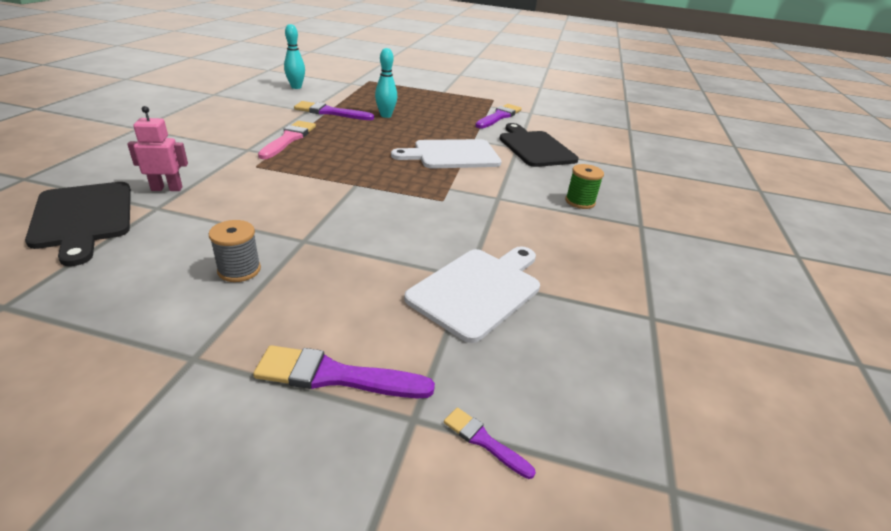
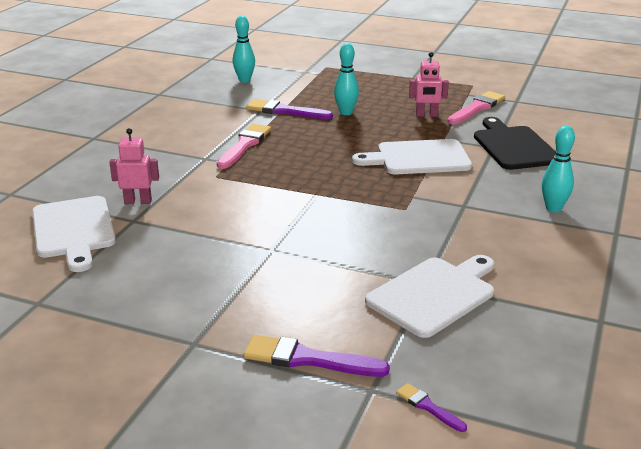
camera: 10 degrees right, 5 degrees down
(83, 217) = (74, 230): black cutting board -> white cutting board
(239, 270) = (217, 276): grey spool -> none
(457, 120) = (426, 115): none -> pink robot
(499, 117) = (477, 108): purple brush -> pink brush
(580, 202) = (553, 208): green spool -> turquoise bowling pin

